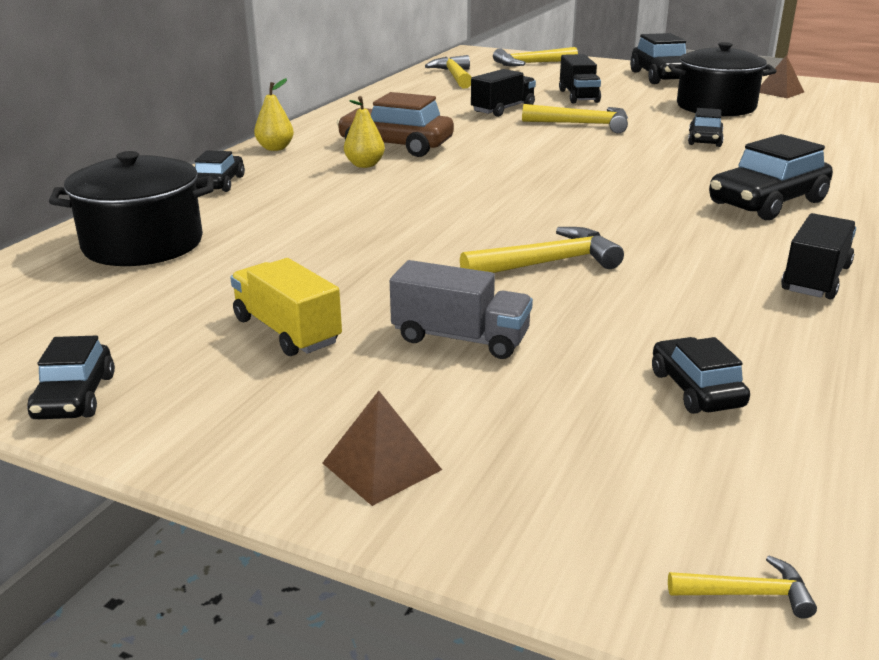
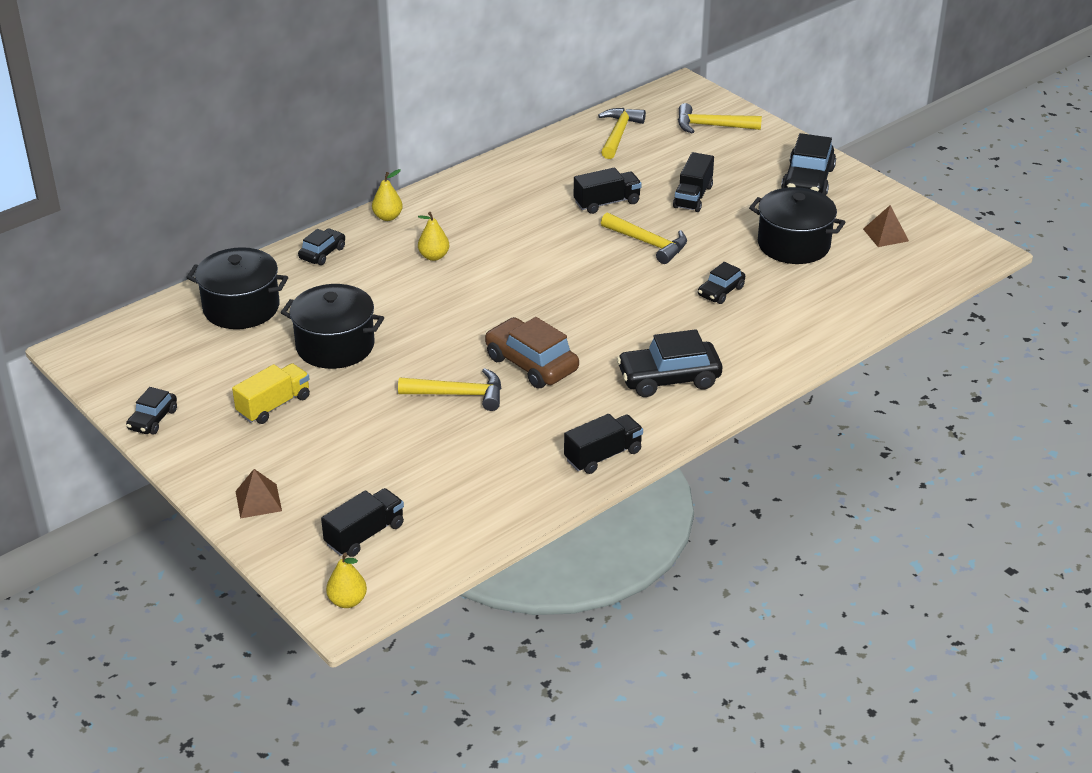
camera: 25 degrees right, 10 degrees up
(287, 331) = (274, 405): yellow truck -> yellow truck turned 60 degrees clockwise
(320, 253) = (335, 346): none -> black pot
(396, 146) = (476, 237): brown car -> brown car (531, 364)
(460, 338) = (356, 438): grey truck -> none
(632, 463) = (365, 535): none -> black truck
(696, 389) = (439, 507): black car -> none
(747, 593) = (347, 601): yellow hammer -> yellow pear

